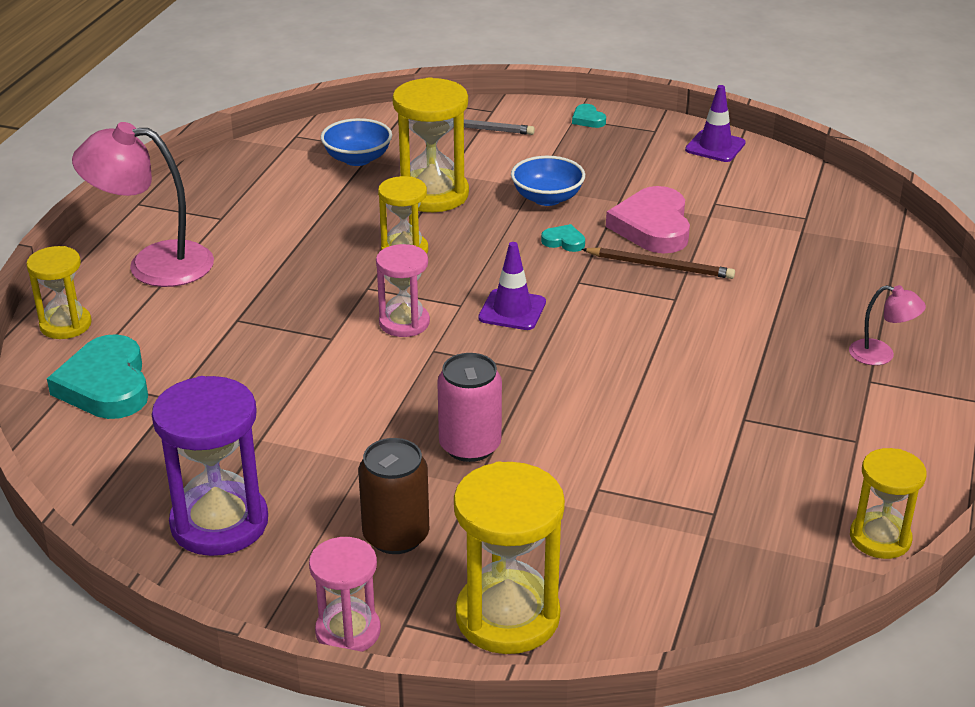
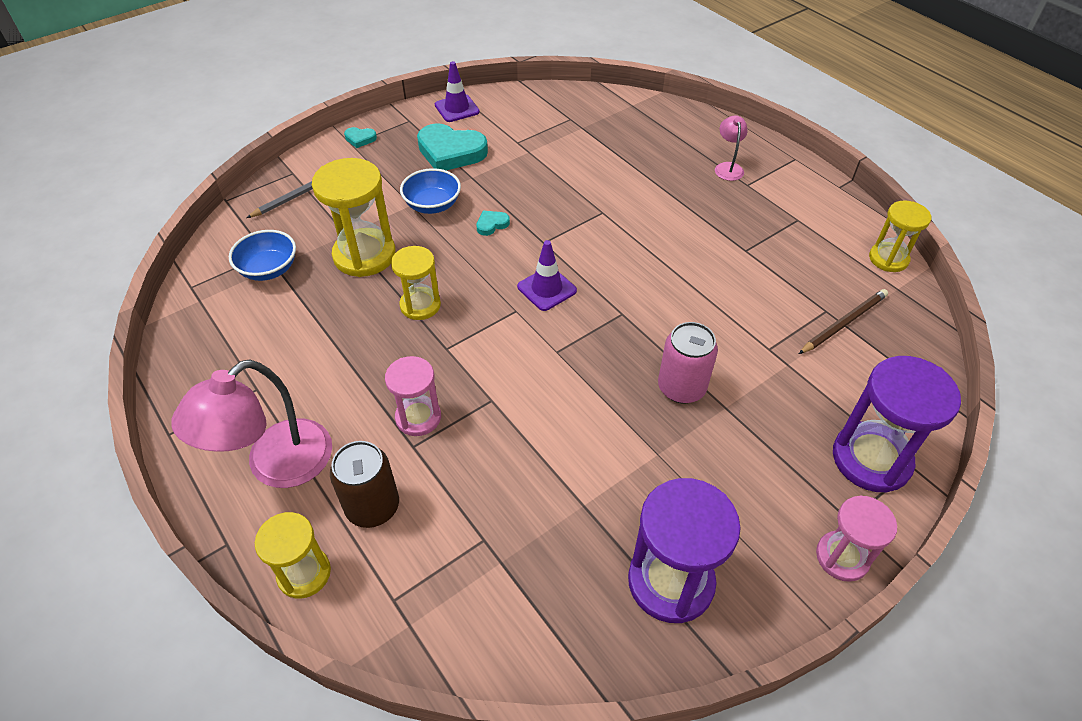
camera: 55 degrees left, 15 degrees up
(106, 385) = (424, 581): turquoise heart -> turquoise heart (451, 152)
(396, 536) = (753, 477): brown can -> brown can (372, 506)
(404, 323) = (510, 350): pink hourglass -> pink hourglass (418, 417)
(507, 616) = (871, 459): yellow hourglass -> purple hourglass
(652, 227) = (516, 179): pink heart -> none
(659, 266) = (562, 199): brown pencil -> brown pencil (843, 323)
(881, 355) = (728, 167): pink lamp -> pink lamp turned 60 degrees counterclockwise

